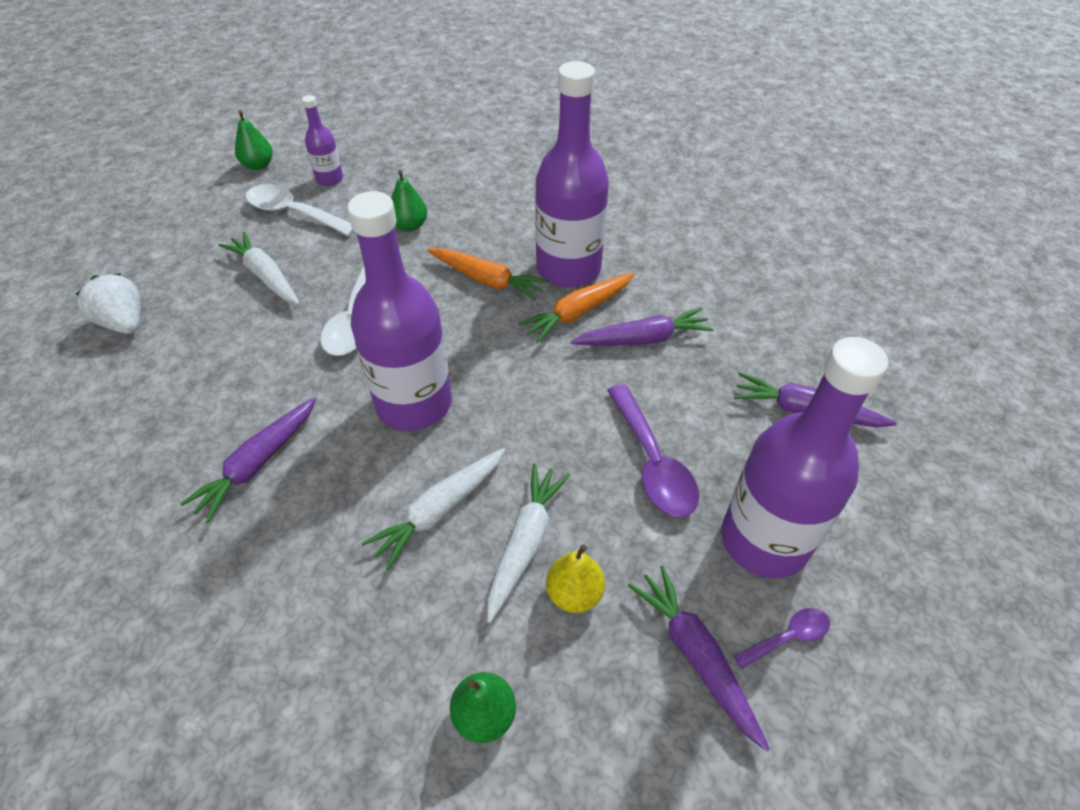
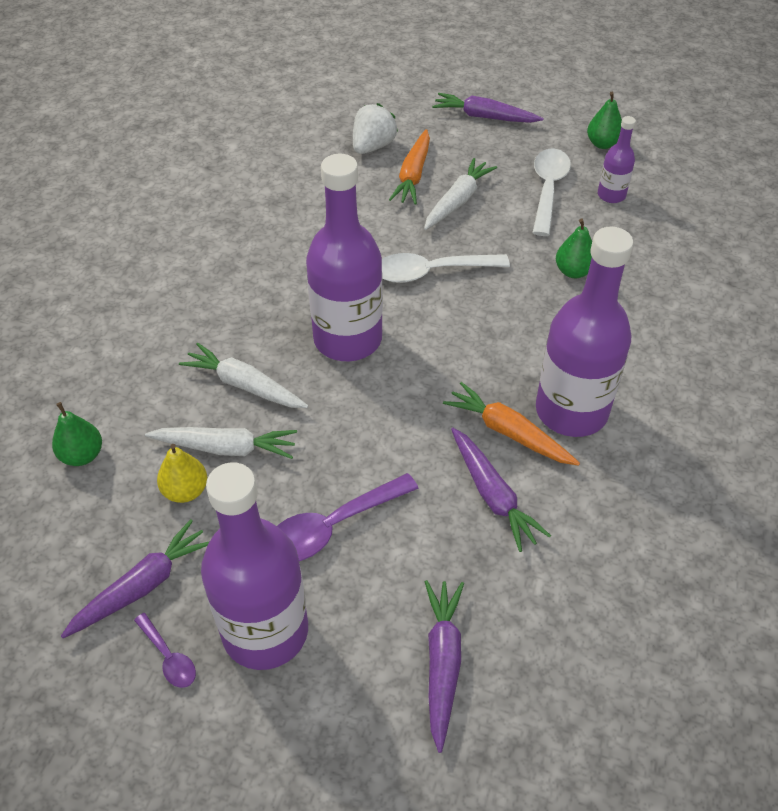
camera: 75 degrees right, 0 degrees up
(258, 464) = (261, 267): purple carrot -> purple carrot (484, 117)
(487, 280) = (523, 349): orange carrot -> orange carrot (413, 175)

